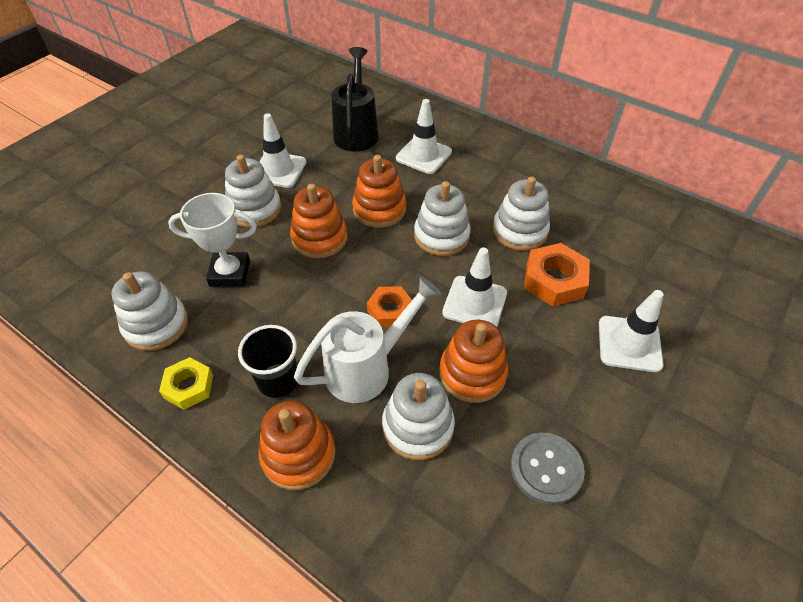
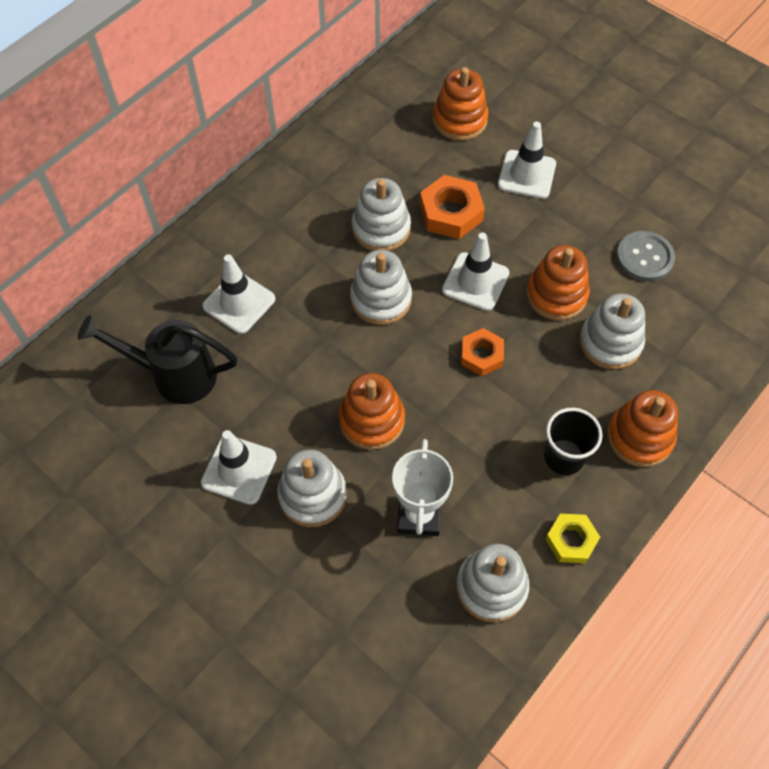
camera: 85 degrees left, 10 degrees up
(366, 368) = (550, 380): white watering can -> none
(379, 209) = (331, 356): orange stacking toy -> orange stacking toy (459, 120)

